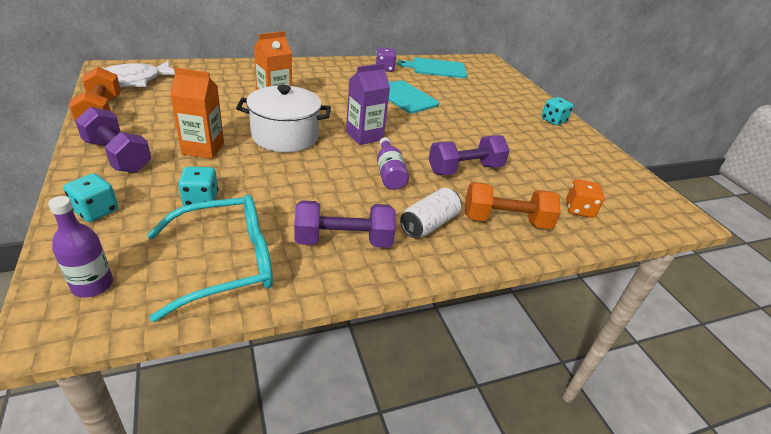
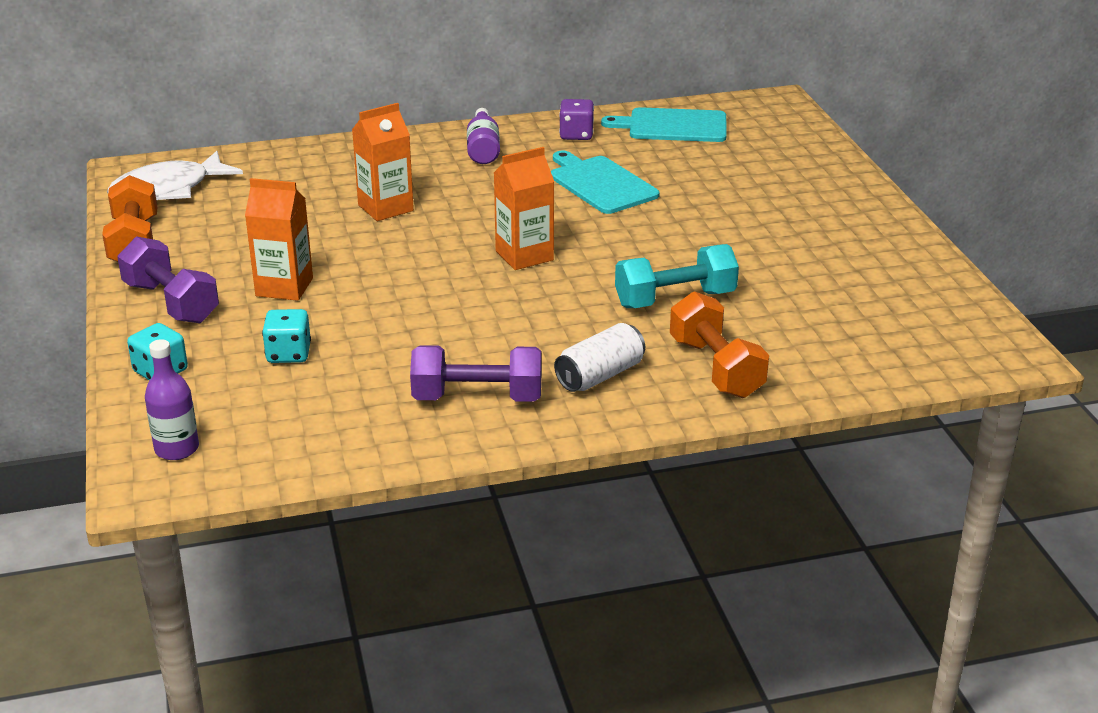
camera: 10 degrees right, 5 degrees down
(226, 263) = (327, 425): turquoise glasses -> none
(285, 136) = (402, 262): white pot -> none
(364, 136) = (524, 256): purple carton -> orange carton
(389, 173) = (555, 310): purple bottle -> purple bottle (483, 149)
(465, 169) = (675, 299): purple dumbbell -> turquoise dumbbell
(505, 221) = (716, 368): orange dumbbell -> orange dumbbell turned 60 degrees clockwise
(553, 120) = (859, 211): turquoise dice -> none
(579, 209) = (840, 350): orange dice -> none

